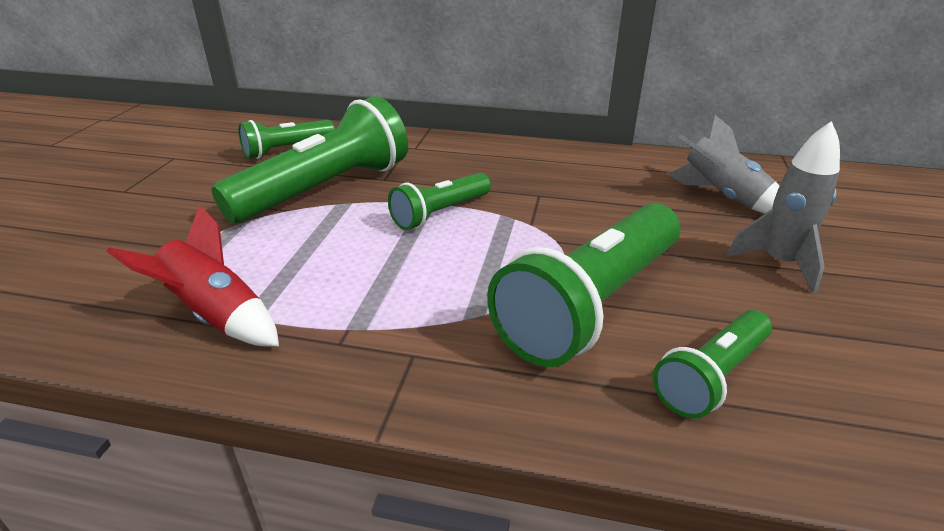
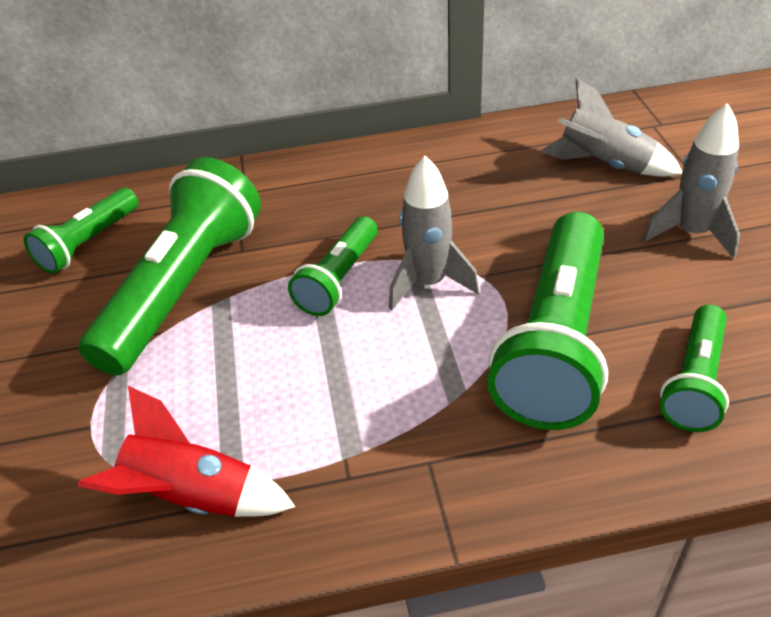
camera: 20 degrees left, 10 degrees up
(509, 234) = (428, 283): none -> grey rocket

